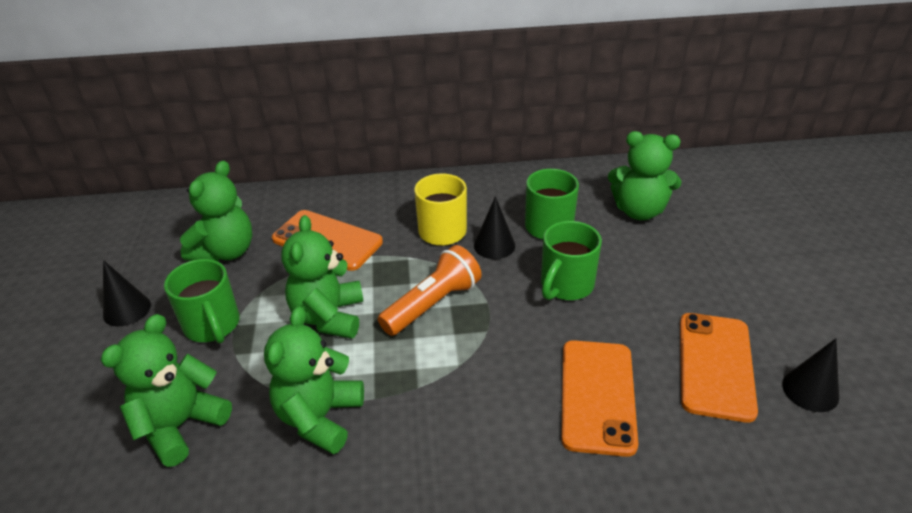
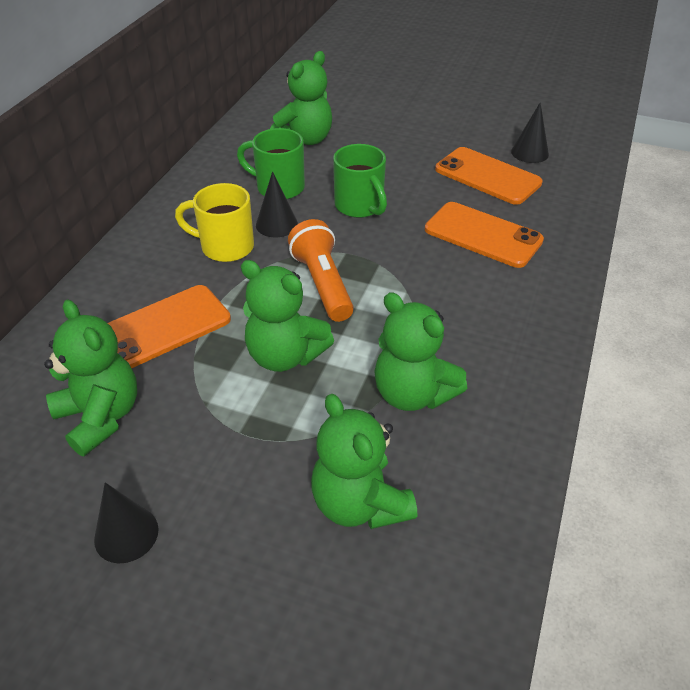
camera: 65 degrees left, 5 degrees up
(213, 326) = (225, 451): green mug -> none

